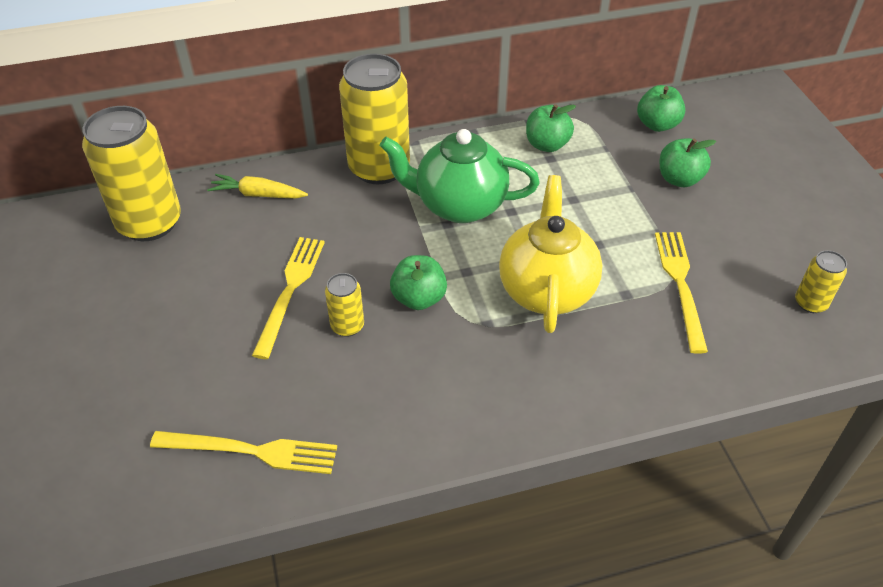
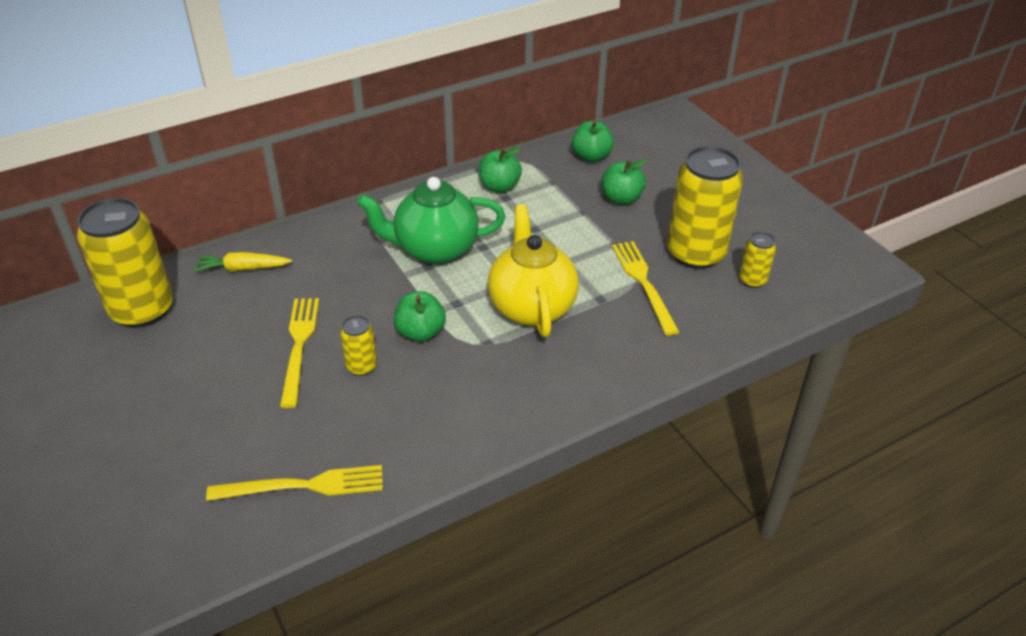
camera: 15 degrees left, 5 degrees down
(379, 168) = (351, 228): yellow can -> yellow can (695, 253)

